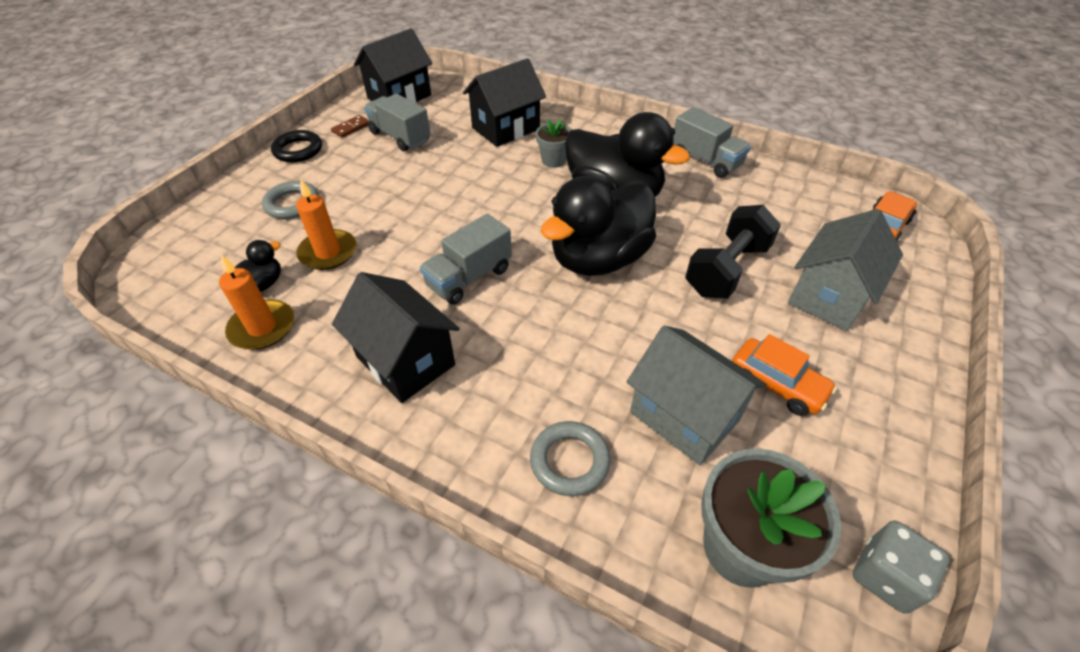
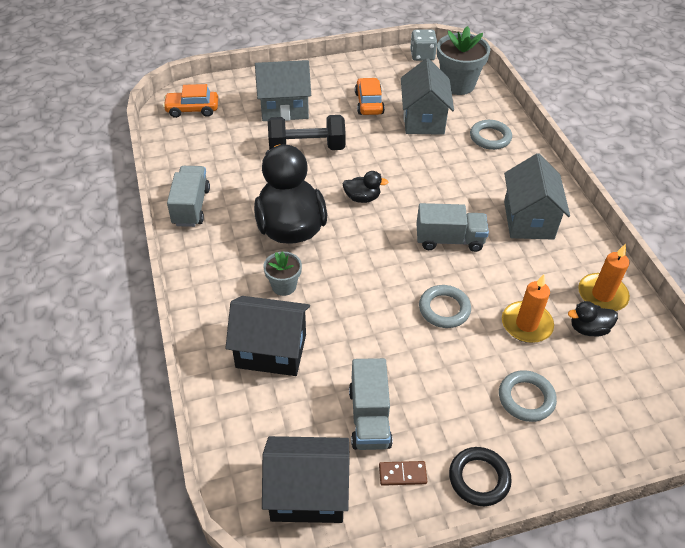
camera: 135 degrees left, 0 degrees up
(405, 361) = (528, 220): black house -> grey house
(413, 220) = (444, 309): none -> grey ring
(599, 259) = (362, 198): black duck -> black duck, size x0.43

